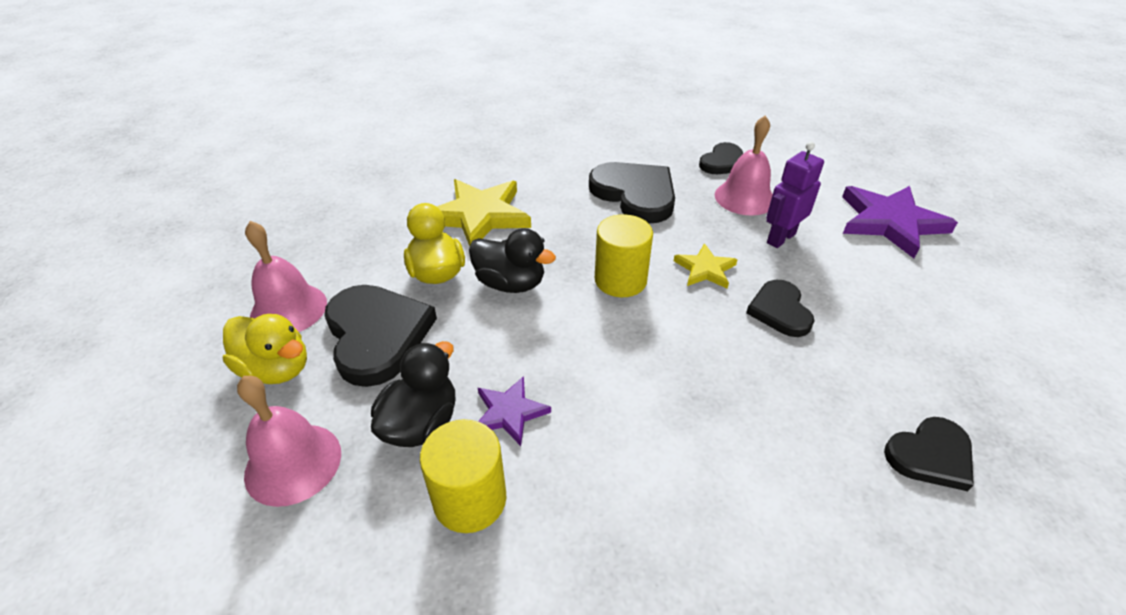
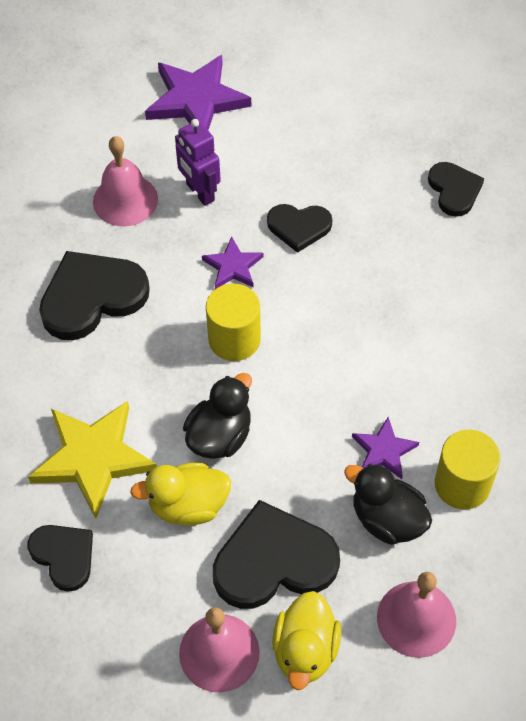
camera: 80 degrees left, 15 degrees up
(276, 369) = (305, 650): yellow duck -> yellow duck turned 150 degrees clockwise
(705, 269) = (233, 266): yellow star -> purple star
(723, 162) = (51, 198): black heart -> black heart (64, 556)

